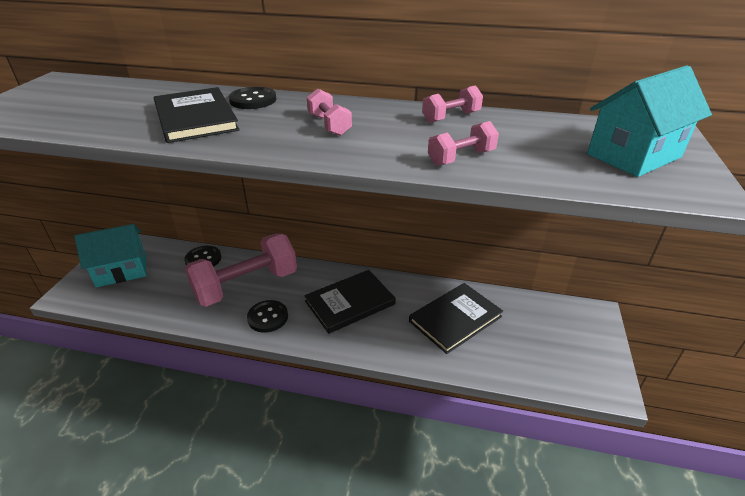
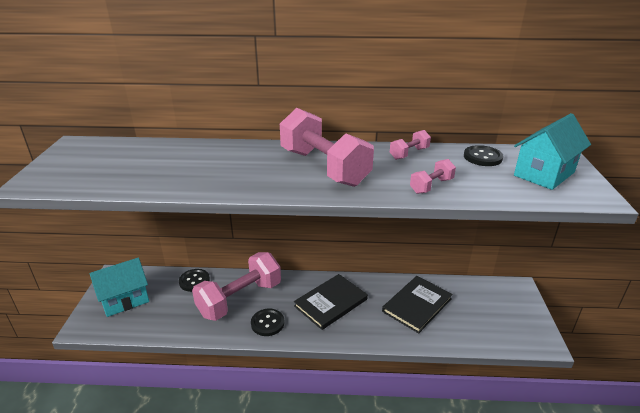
camera: 10 degrees left, 5 degrees down
(195, 118) = (217, 170): black book -> none
(253, 100) = (252, 150): black button -> black button (482, 157)
(329, 125) = (324, 167): pink dumbbell -> pink dumbbell, size x2.25

